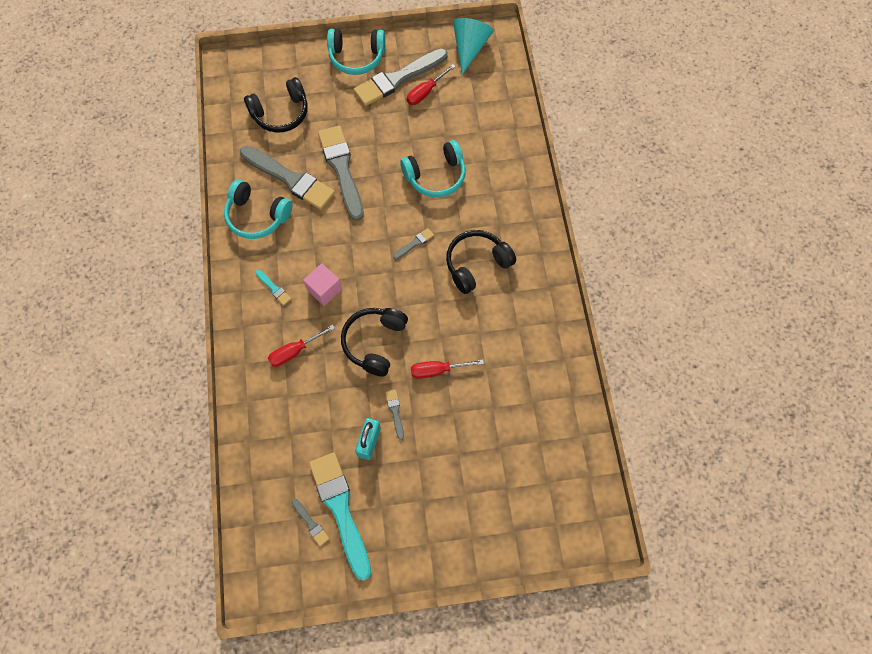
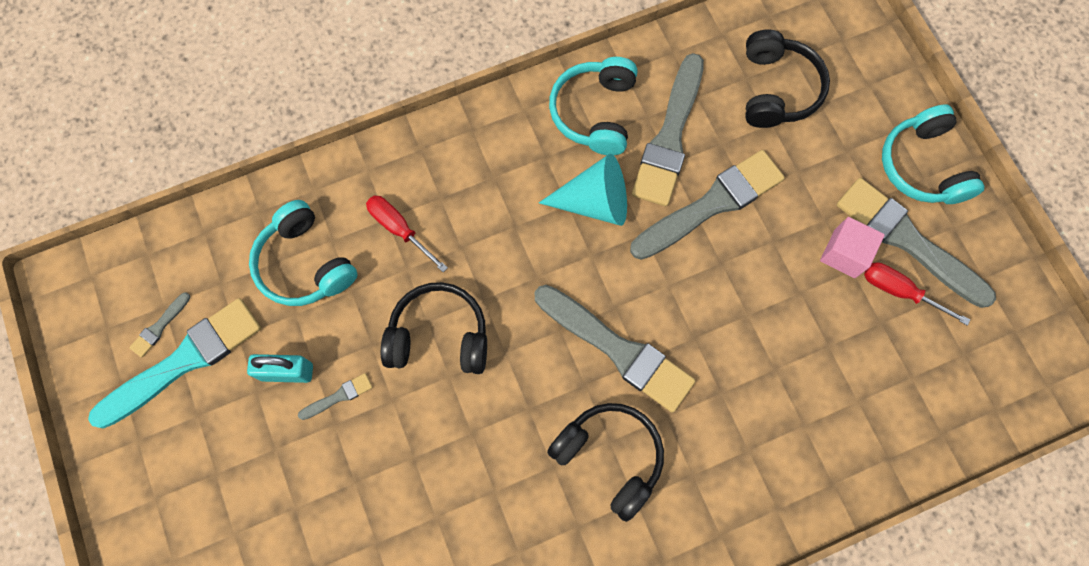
camera: 75 degrees right, 5 degrees up
(274, 288) = (488, 171): turquoise brush -> none
(281, 113) = (777, 89): black headphones -> black headphones turned 135 degrees counterclockwise
(324, 290) = (504, 240): pink cube -> pink cube (844, 254)
(414, 243) = (618, 349): grey brush -> grey brush, size x2.39
(436, 176) = (747, 350): turquoise headphones -> turquoise headphones (305, 264)
(437, 370) = (417, 441): red screwdriver -> none
(469, 48) = (1017, 340): turquoise cone -> turquoise cone (595, 202)

